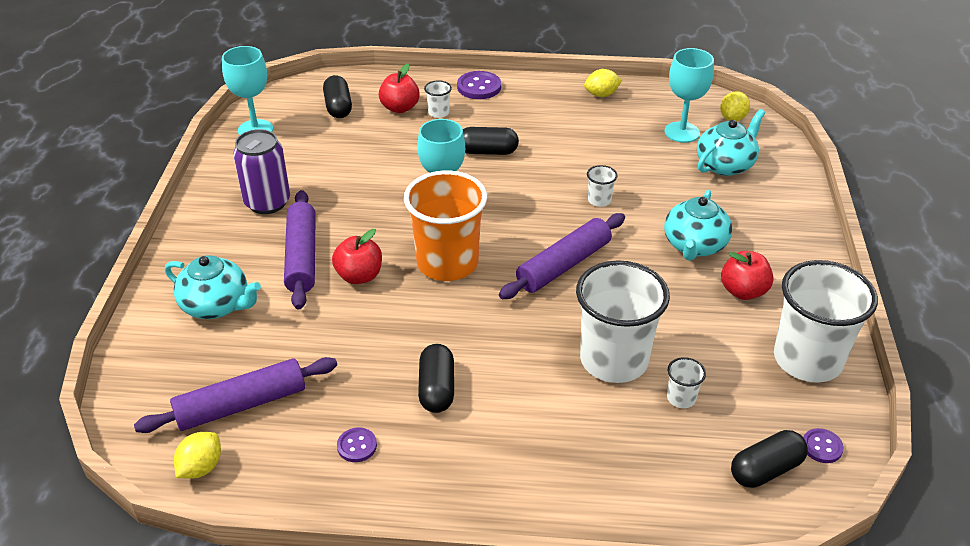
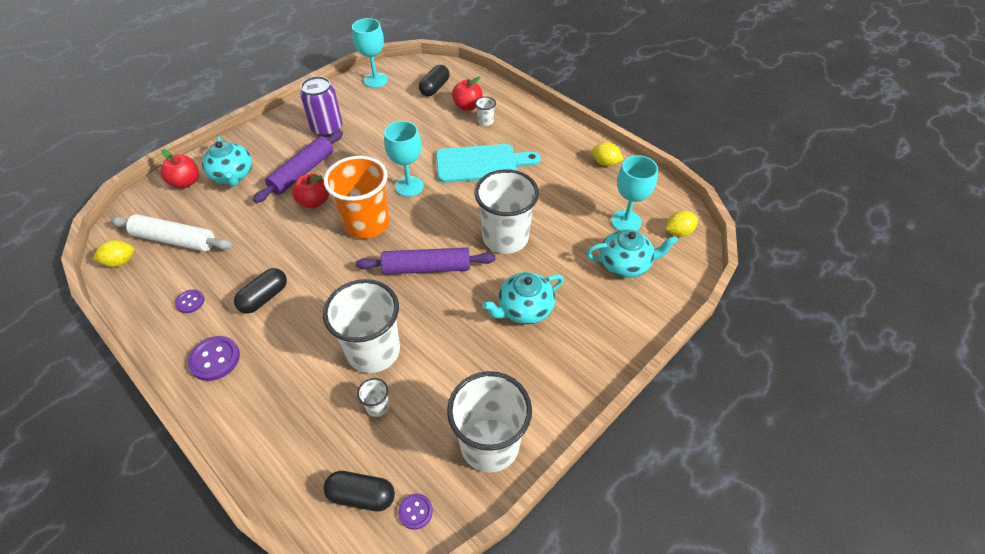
camera: 40 degrees right, 10 degrees up
(241, 405) = (175, 240): purple rolling pin -> white rolling pin
(479, 87) = (532, 116): purple button -> purple button (215, 359)
(487, 151) = (481, 163): black capsule -> turquoise cutting board
(599, 200) = (505, 238): white cup -> white cup, size x2.44
(743, 291) = (513, 364): red apple -> red apple (186, 182)

